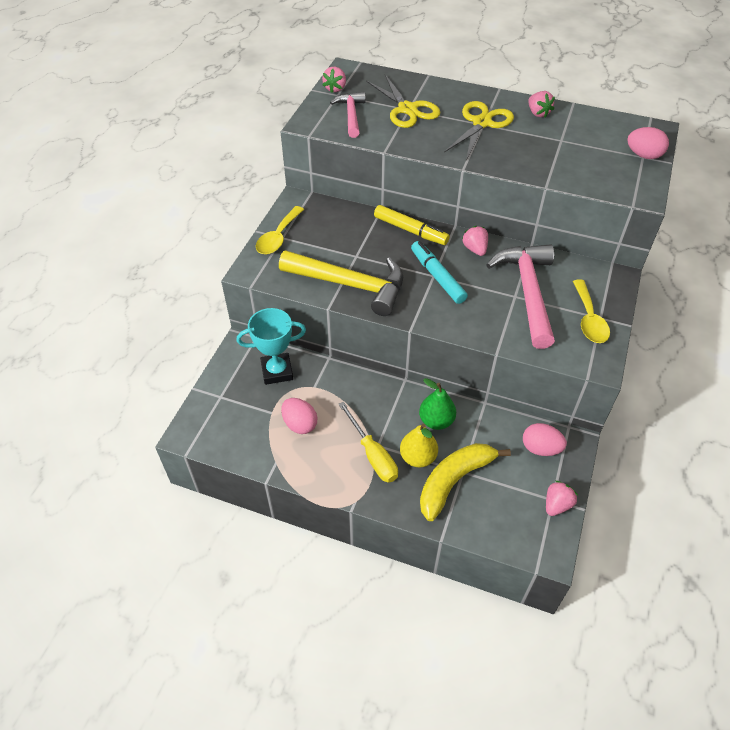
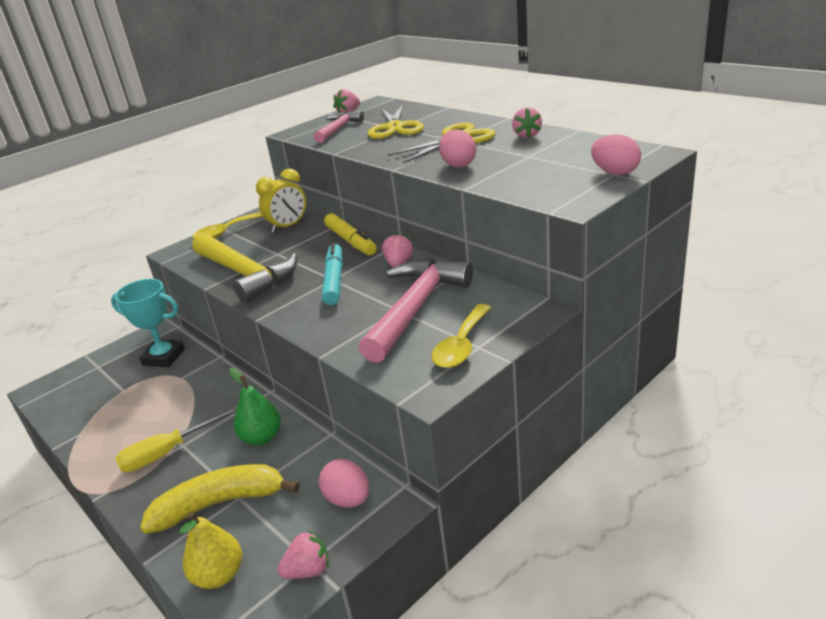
camera: 30 degrees right, 20 degrees down
(300, 424) = (134, 406): pink egg -> pink egg (458, 165)
(334, 222) = (288, 227): none -> yellow clock
(372, 455) = (168, 452): yellow screwdriver -> yellow screwdriver turned 60 degrees clockwise
(418, 457) = (208, 468): yellow pear -> yellow pear (219, 575)

